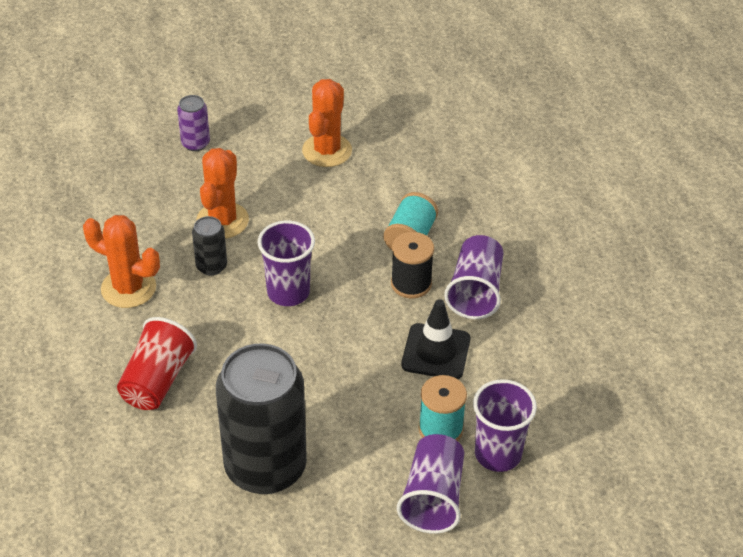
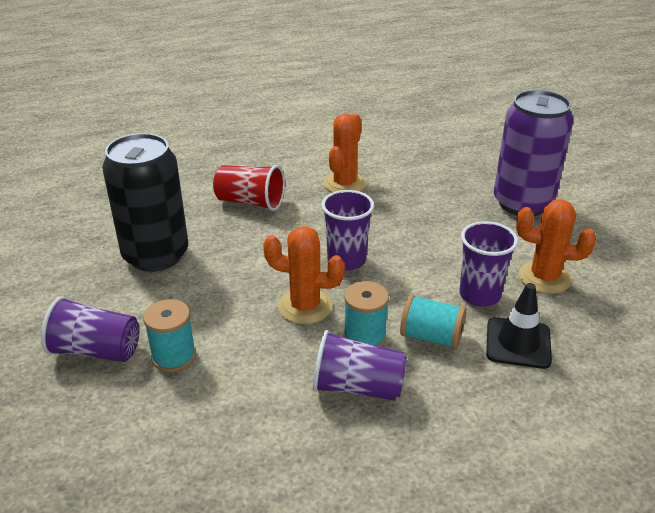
camera: 90 degrees right, 10 degrees down
(195, 143) = (522, 203): purple can -> purple can, size x2.32
(211, 266) = (373, 219): black can -> none
(222, 221) = (428, 222): orange cactus -> orange cactus (305, 306)
(411, 283) = (364, 337): black spool -> turquoise spool
(436, 352) = (271, 354): black traffic cone -> black traffic cone (518, 343)
(498, 454) = (134, 398): purple cup -> purple cup (479, 295)

